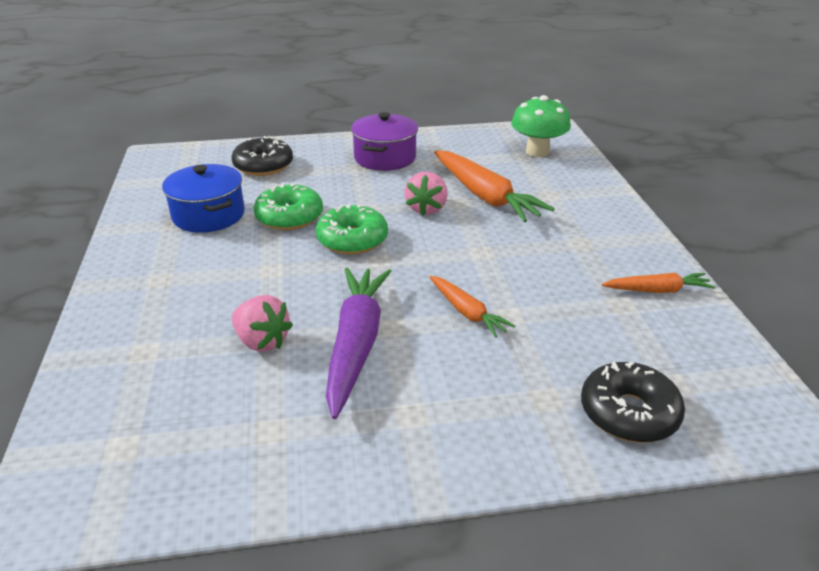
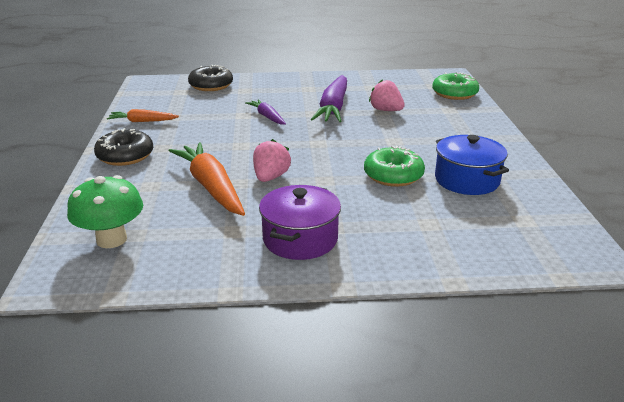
camera: 175 degrees left, 5 degrees down
(263, 166) = (443, 234): black donut -> black donut (125, 156)
(352, 240) = (337, 156): green donut -> green donut (454, 94)
(467, 312) = (267, 117): orange carrot -> purple carrot

